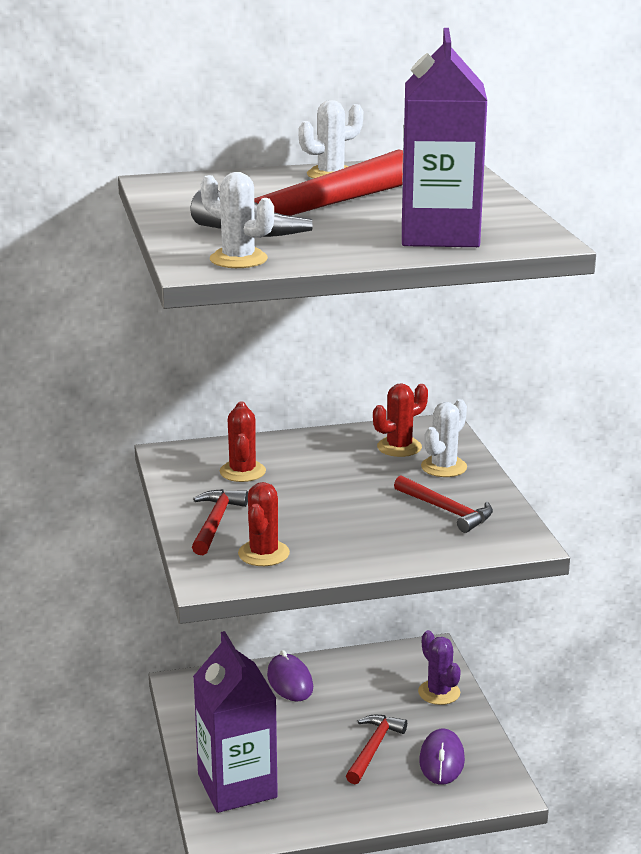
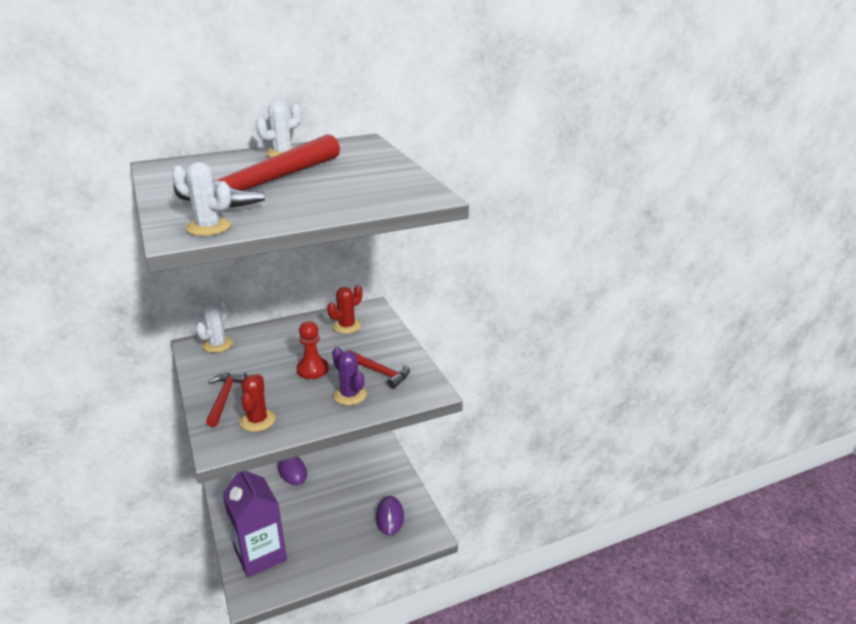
camera: 10 degrees left, 5 degrees up
(242, 472) = (243, 355): red cactus -> none
(345, 499) = (312, 369): none -> red pawn
(374, 748) = (347, 514): red hammer -> none
(439, 235) = (358, 197): purple carton -> none
(439, 692) = (385, 467): purple cactus -> purple cactus (350, 395)
(444, 467) = (376, 338): white cactus -> white cactus (217, 345)

